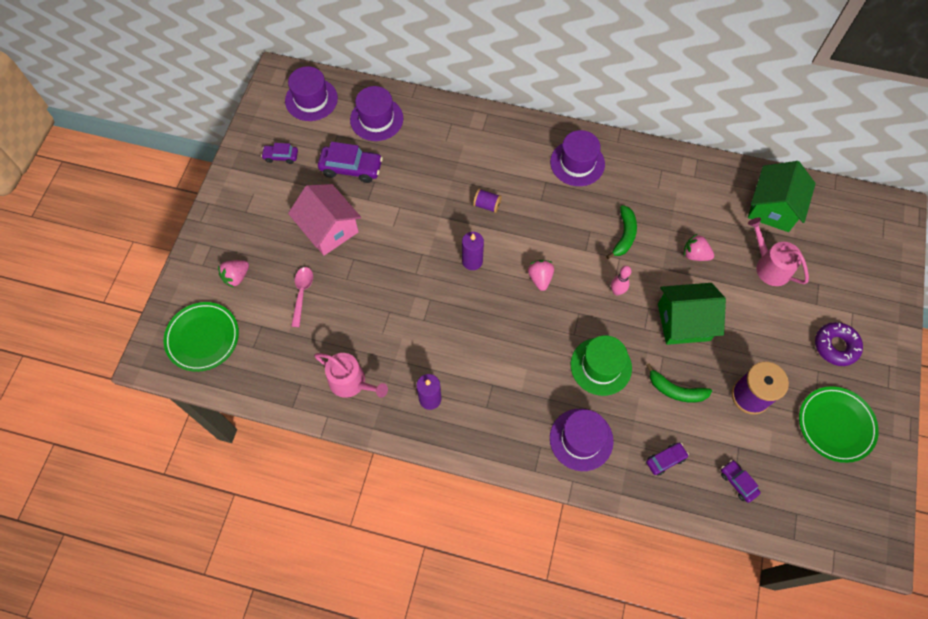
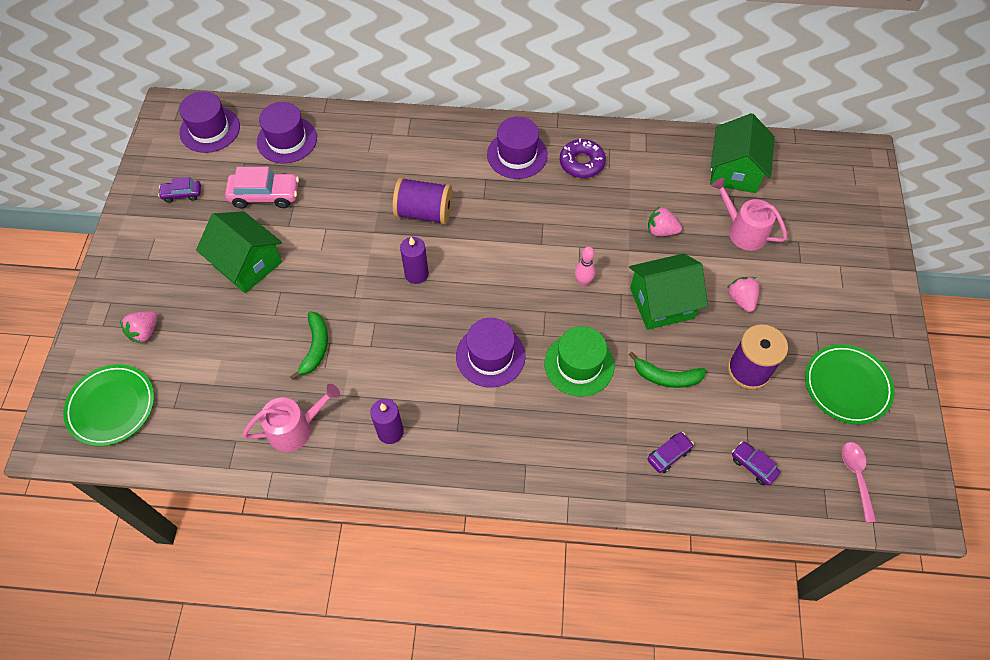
camera: 10 degrees left, 5 degrees down
(302, 293) = (225, 338): pink spoon -> pink spoon (856, 477)
(329, 229) = (247, 264): pink house -> green house
(351, 168) = (265, 195): purple car -> pink car
(351, 382) = (295, 428): pink watering can -> pink watering can turned 45 degrees counterclockwise
(487, 205) = (424, 212): purple spool -> purple spool, size x1.92
(540, 278) = (495, 281): pink strawberry -> pink strawberry (741, 299)
(581, 439) = (570, 448): purple hat -> purple hat (490, 356)
(624, 235) = (581, 222): green banana -> green banana (315, 347)
(835, 346) = (829, 303): purple donut -> purple donut (581, 163)

